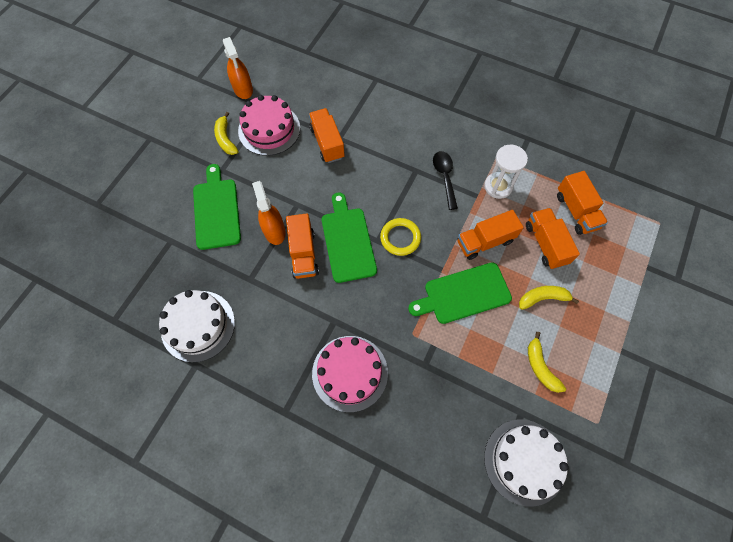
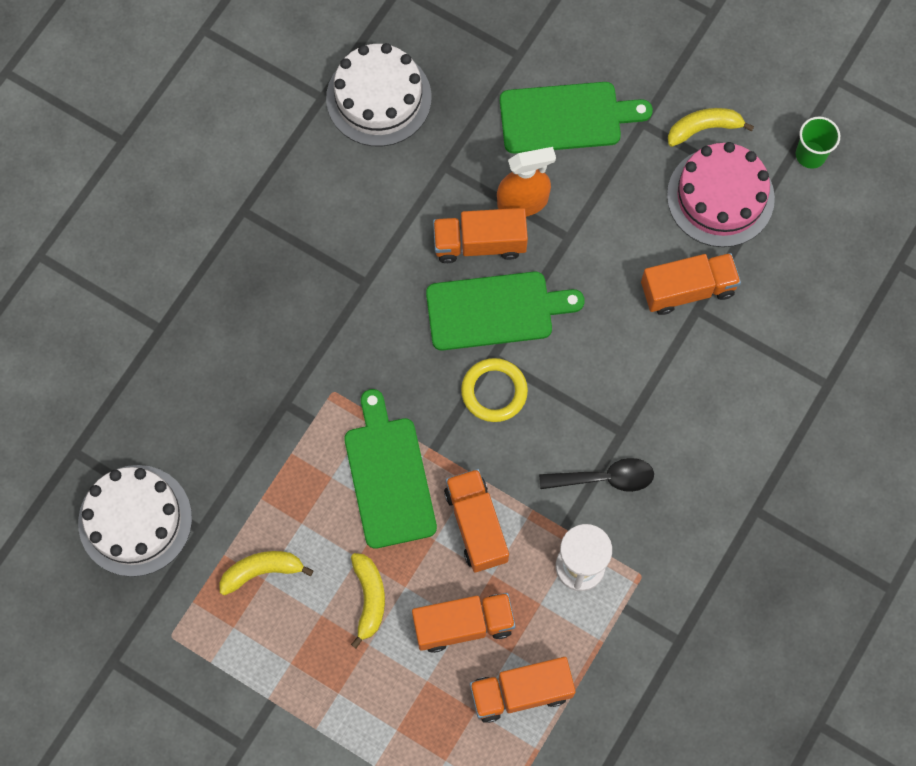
camera: 95 degrees right, 5 degrees up
(243, 89) = (810, 155): orange spray bottle -> green cup
(350, 373) = (286, 299): pink cake -> none

